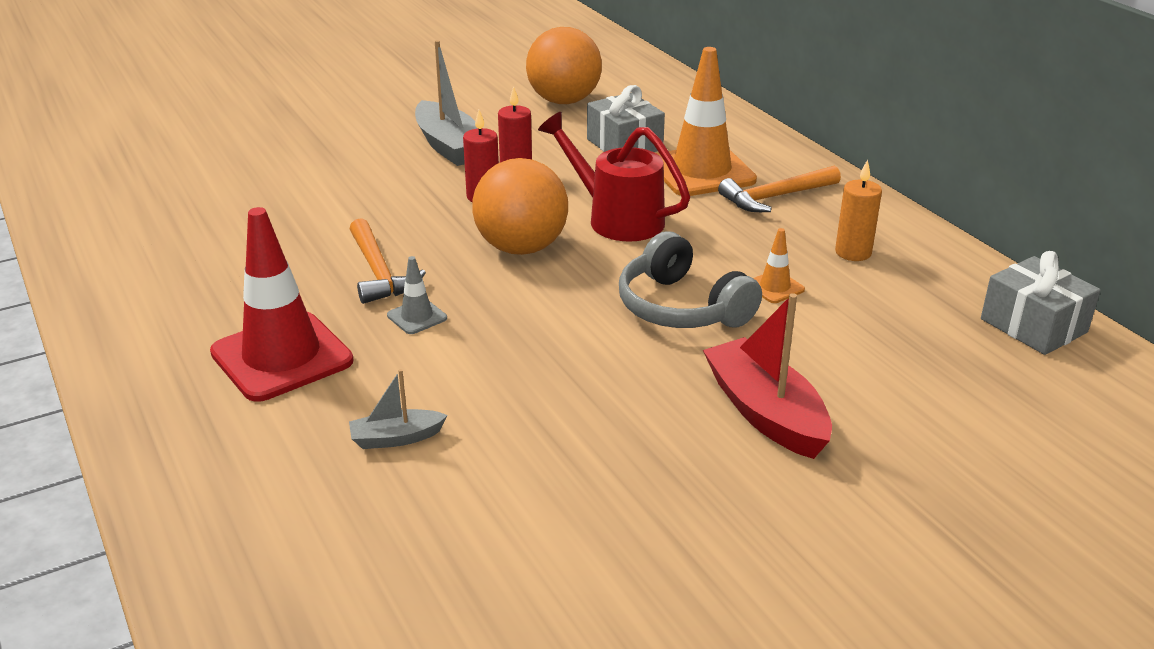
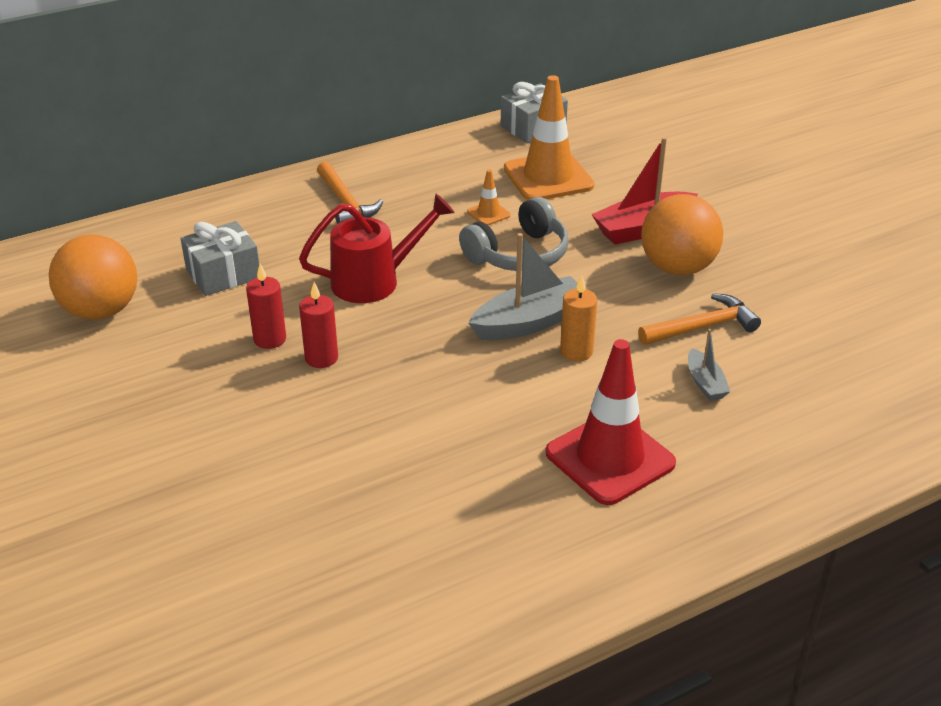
camera: 90 degrees left, 5 degrees up
(379, 272) = (466, 414): orange hammer -> orange hammer (703, 327)
(417, 317) = (540, 385): grey traffic cone -> none
(449, 146) = (197, 387): grey boat -> grey boat (529, 322)
(521, 248) = (424, 332): orange ball -> orange ball (677, 268)
(617, 218) = (375, 281): red watering can -> red watering can turned 150 degrees counterclockwise
(701, 171) = (291, 235): orange traffic cone -> orange traffic cone (548, 177)
(853, 252) = (438, 178): orange candle -> orange candle (576, 351)

